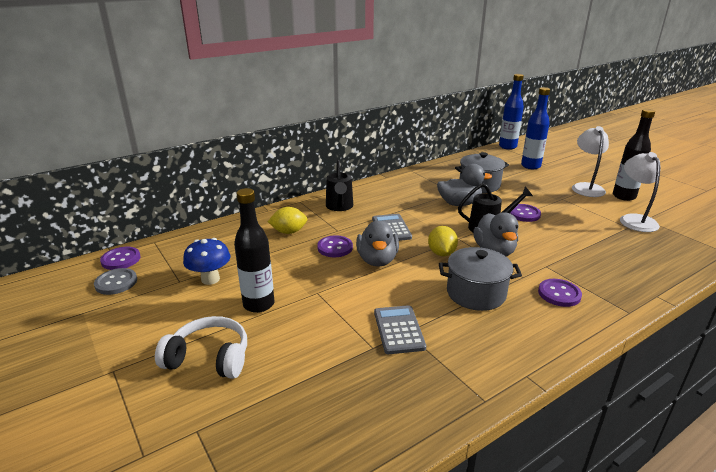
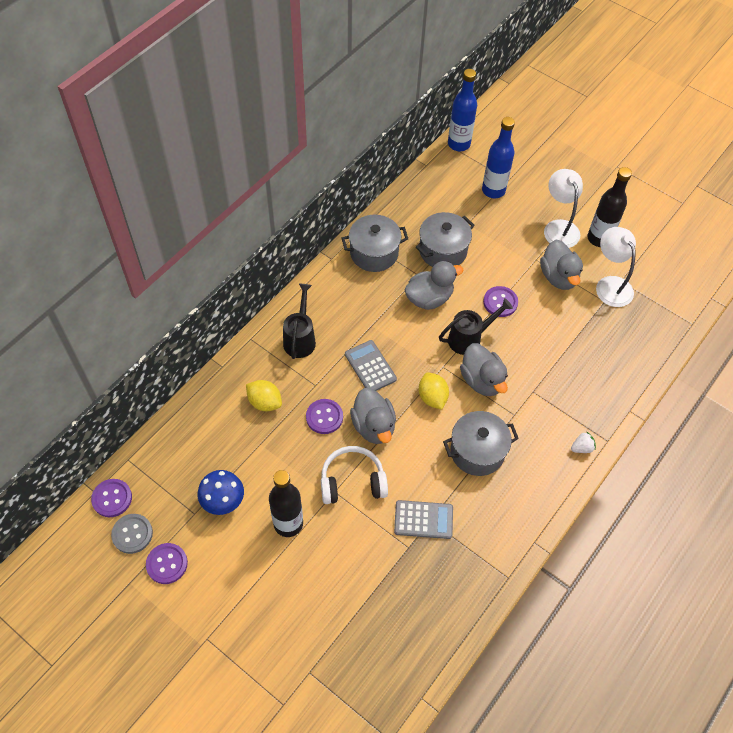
camera: 20 degrees left, 30 degrees up
(209, 358) = (279, 601): white headphones -> white headphones (352, 482)
(289, 232) = (265, 402): yellow lemon -> yellow lemon turned 60 degrees clockwise
(339, 207) = (300, 339): black watering can -> black watering can turned 150 degrees counterclockwise
(399, 330) = (423, 520): grey calculator -> grey calculator turned 120 degrees clockwise
(421, 179) = (374, 253): none -> grey pot
(559, 294) = (548, 431): purple button -> purple button (167, 564)
(582, 209) = (558, 277): none -> grey duck
(597, 312) = (582, 448): none -> white strawberry

